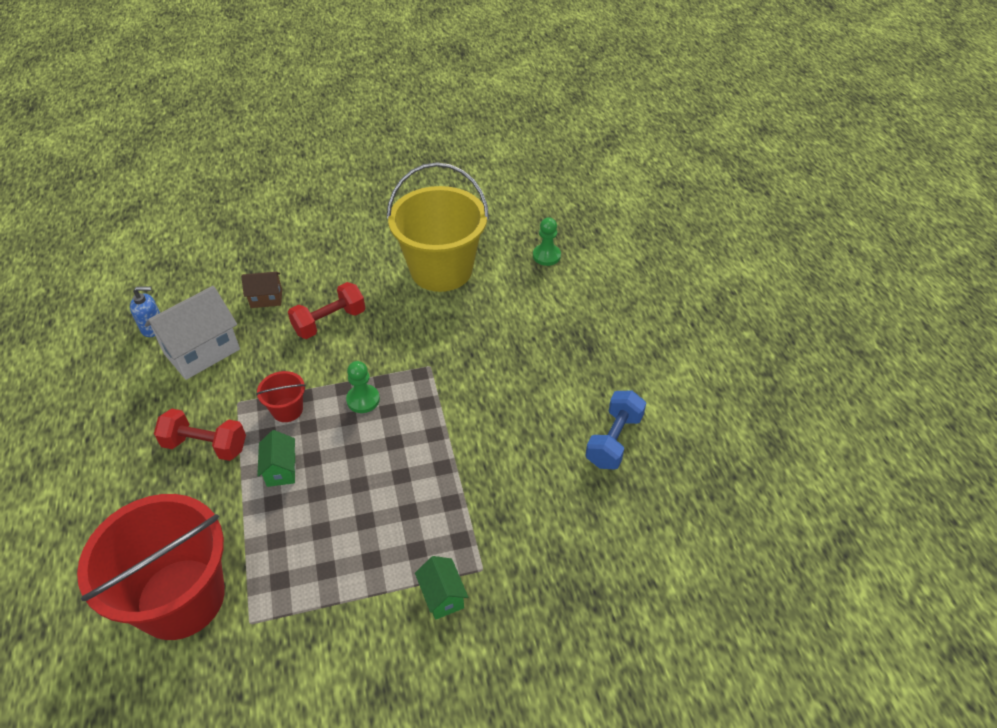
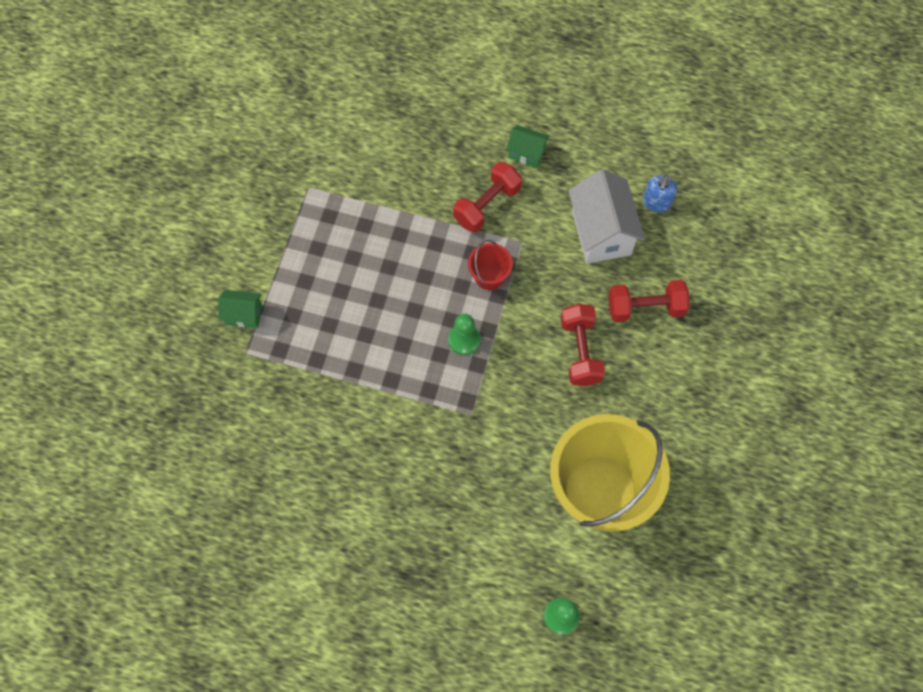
camera: 120 degrees right, 20 degrees up
(181, 598) = (355, 152): red bucket -> none
(266, 298) = (645, 308): brown house -> red dumbbell
(281, 470) = (427, 250): green house -> green house (526, 153)
(614, 440) = (289, 525): blue dumbbell -> none

